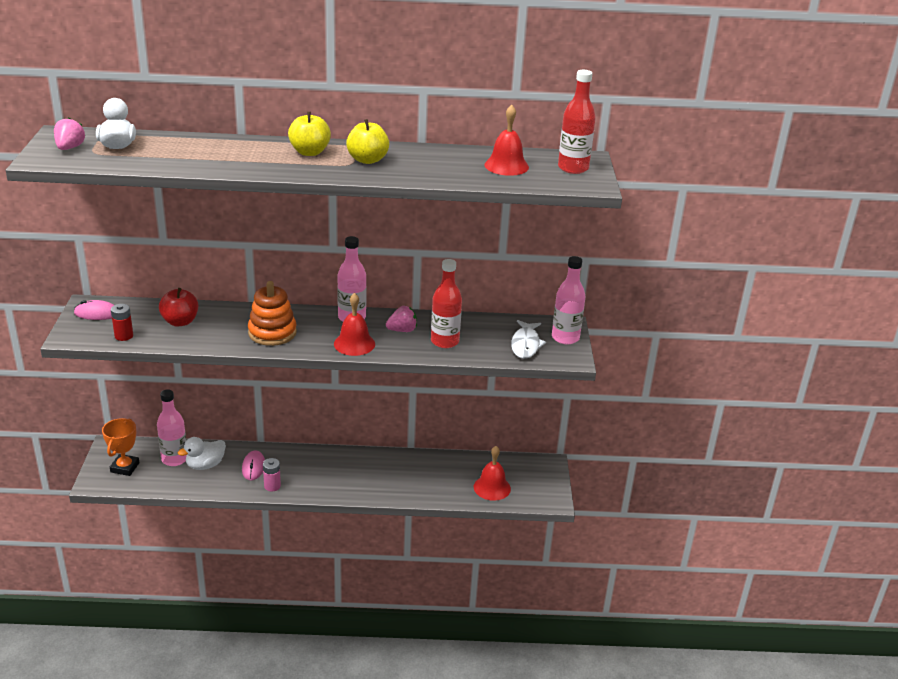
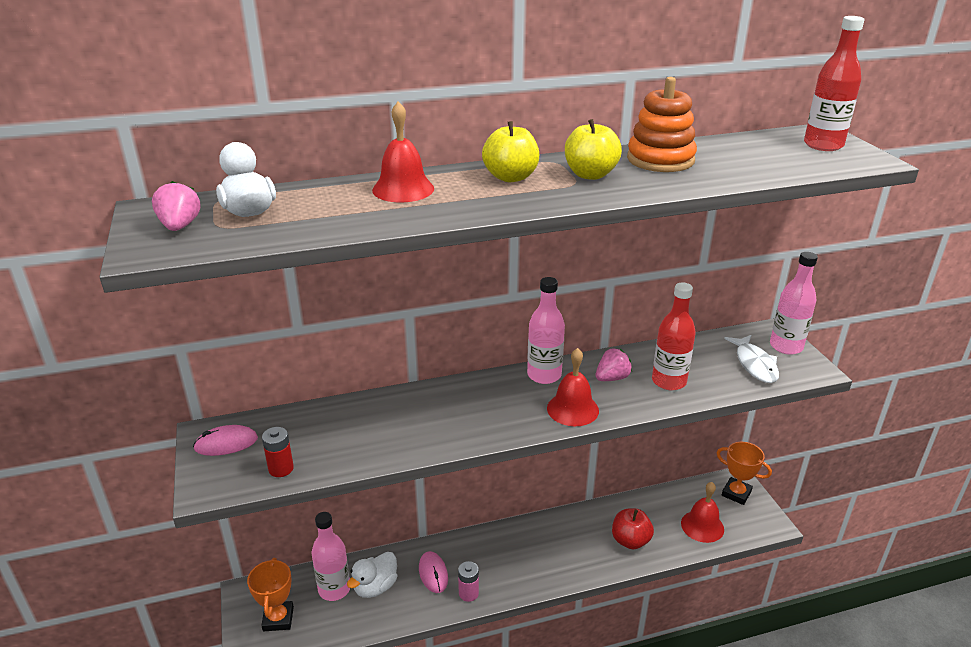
camera: 15 degrees left, 0 degrees up
(180, 322) = (343, 430): red apple -> red apple (630, 541)
(272, 332) = (466, 417): orange stacking toy -> orange stacking toy (660, 160)
(506, 166) = (752, 154): red bell -> red bell (403, 189)
(540, 472) = (736, 493): none -> orange trophy

